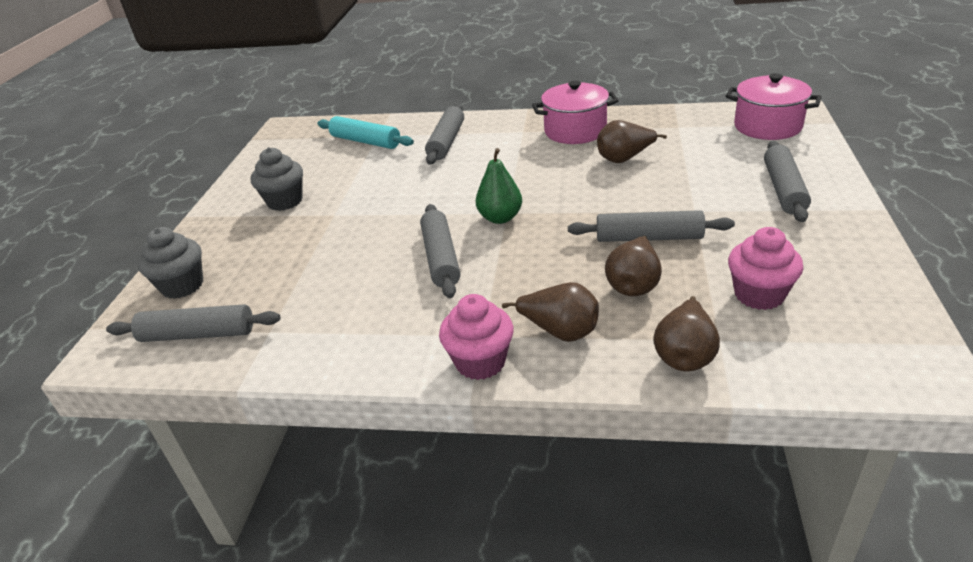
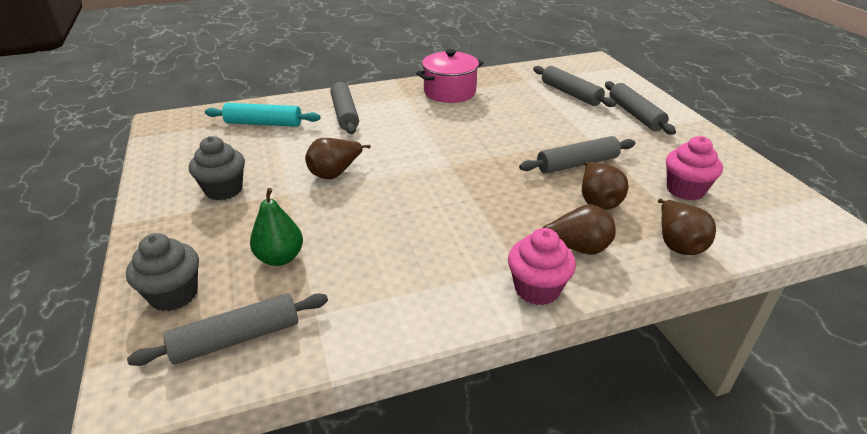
camera: 30 degrees left, 0 degrees up
(441, 258) = (427, 211): grey rolling pin -> grey rolling pin (570, 93)
(500, 218) = (449, 169): green pear -> green pear (280, 258)
(624, 159) = (507, 108): brown pear -> brown pear (335, 173)
(767, 126) = (586, 73): pink pot -> none

